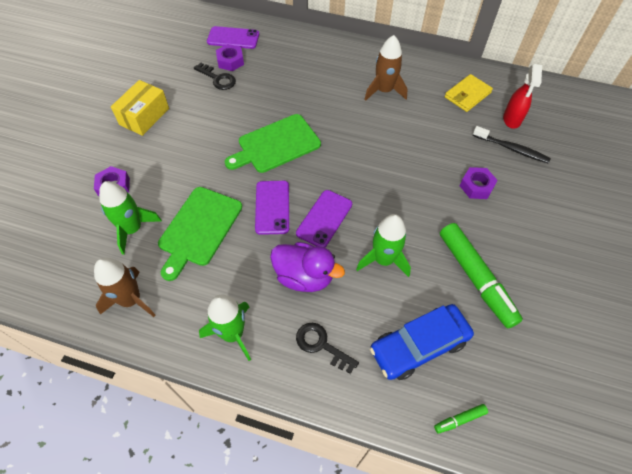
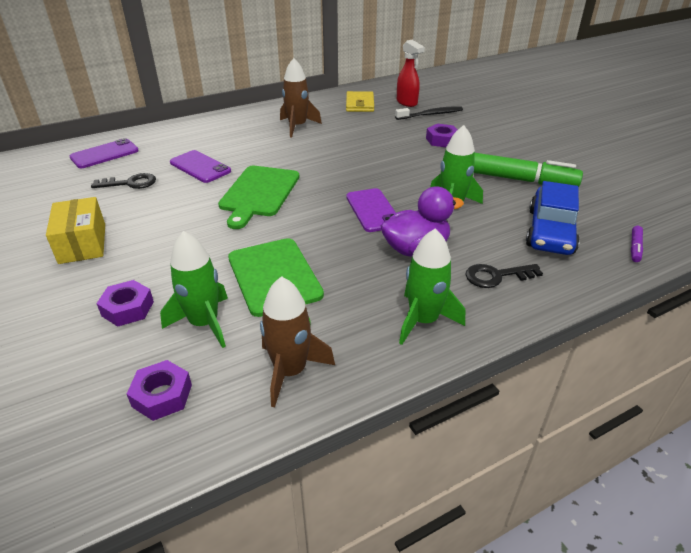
camera: 45 degrees left, 20 degrees down
(230, 61) = (126, 168): purple nut -> purple nut (162, 395)
(272, 207) = (320, 228): purple phone -> purple phone (200, 167)
(459, 419) = (635, 248): green marker -> purple marker

